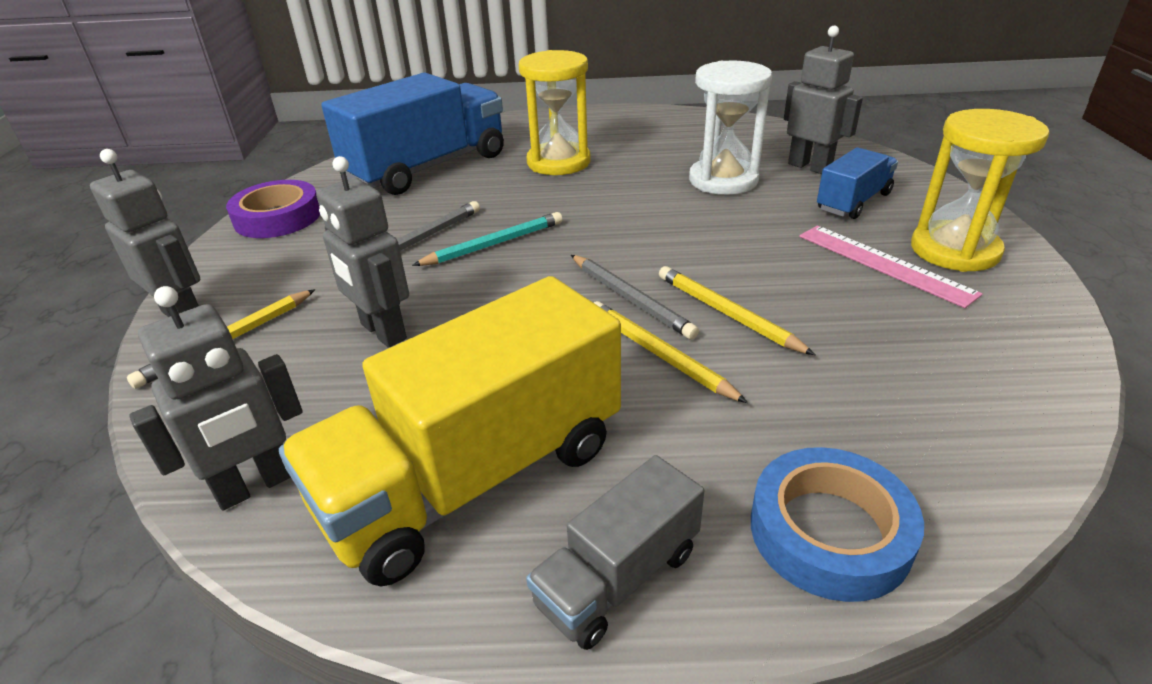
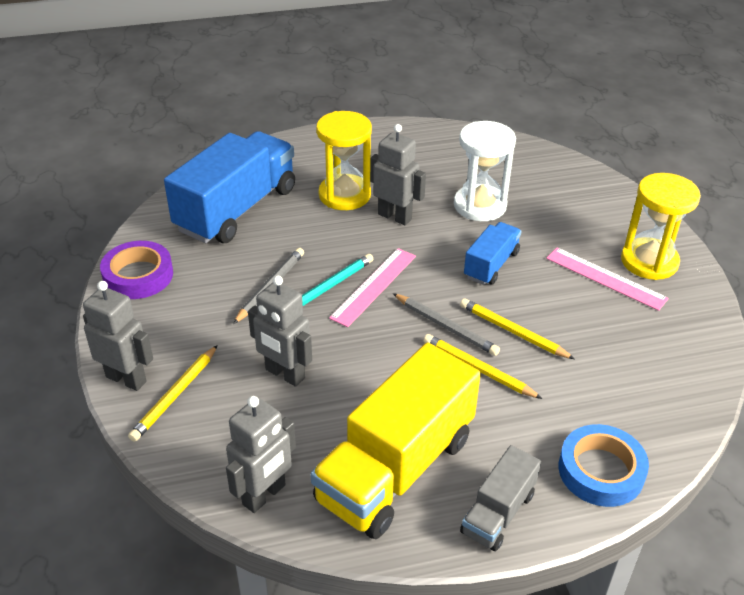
camera: 15 degrees left, 5 degrees up
(551, 248) = (373, 286): none -> pink ruler
(810, 167) = (541, 186): grey robot -> grey robot (395, 216)
(853, 202) = (577, 221): blue truck -> blue truck (491, 265)

